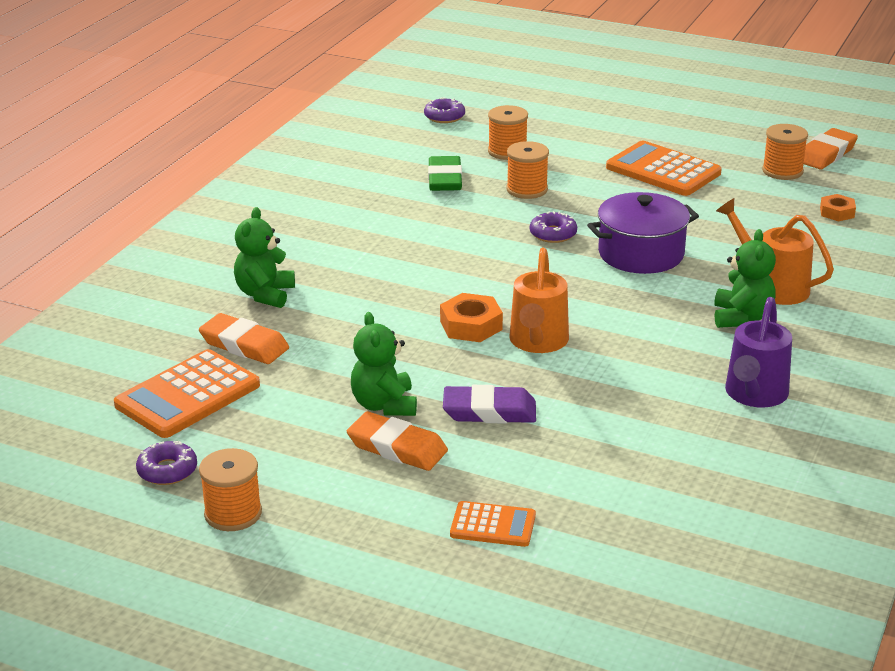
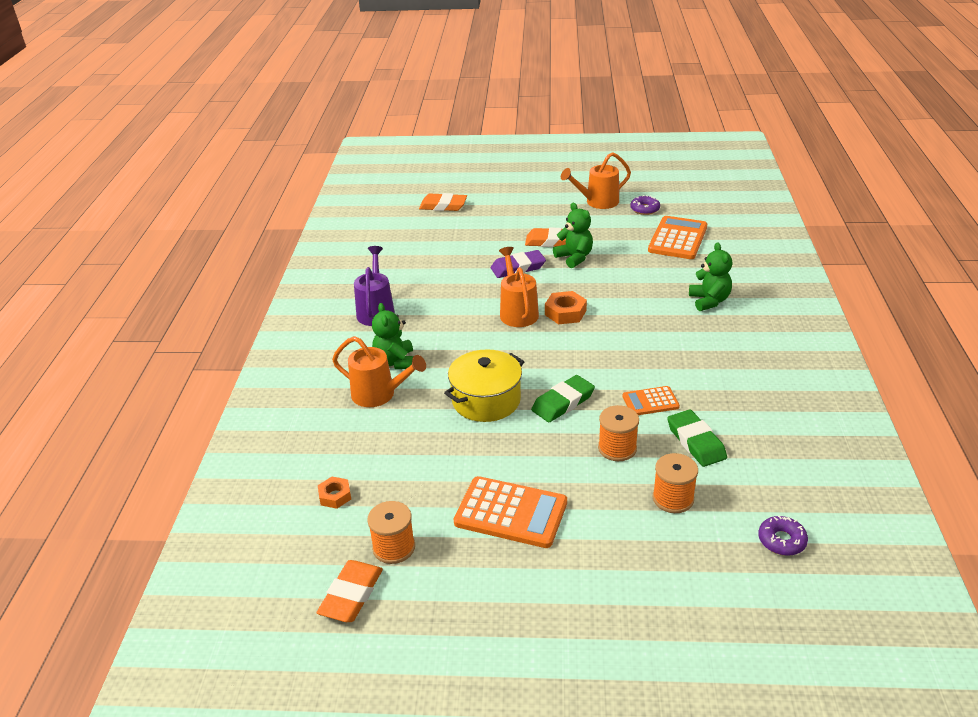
camera: 160 degrees right, 5 degrees up
(233, 513) = (597, 202): orange spool -> orange watering can
(244, 345) = (682, 269): orange eraser -> orange eraser (443, 206)
(493, 525) = (482, 223): orange calculator -> orange calculator (650, 401)
(553, 234) = (563, 402): purple donut -> green eraser
(641, 254) = (486, 400): purple pot -> yellow pot

